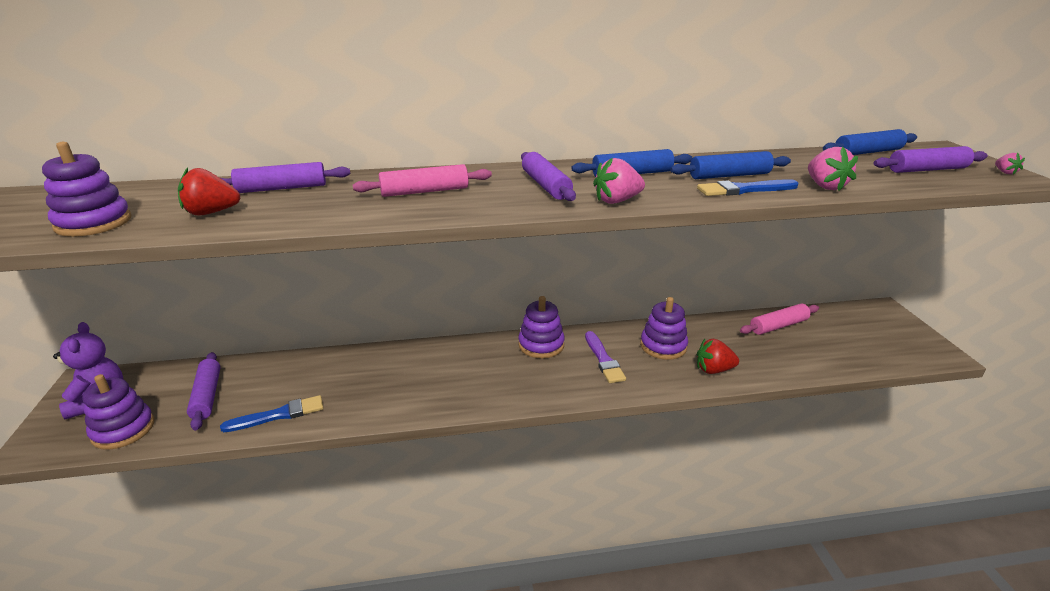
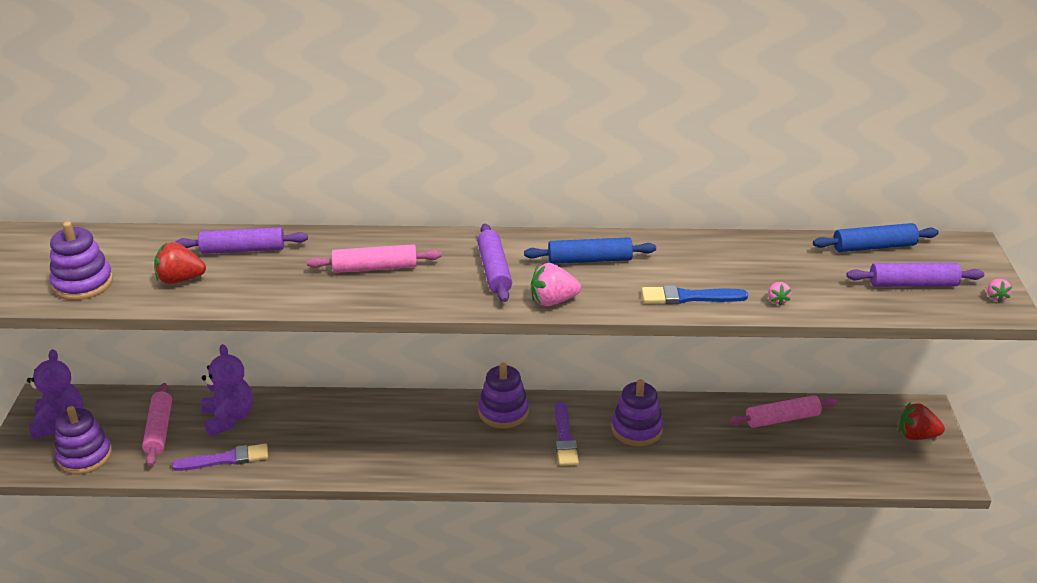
camera: 10 degrees right, 5 degrees up
(207, 396) = (159, 430): purple rolling pin -> pink rolling pin
(278, 415) = (225, 459): blue brush -> purple brush
(280, 378) = (229, 418): none -> purple teddy bear
(713, 370) = (678, 464): red strawberry -> red strawberry (916, 435)
(729, 176) = (689, 273): blue rolling pin -> none
(825, 186) = (777, 300): pink strawberry -> pink strawberry, size x0.53

